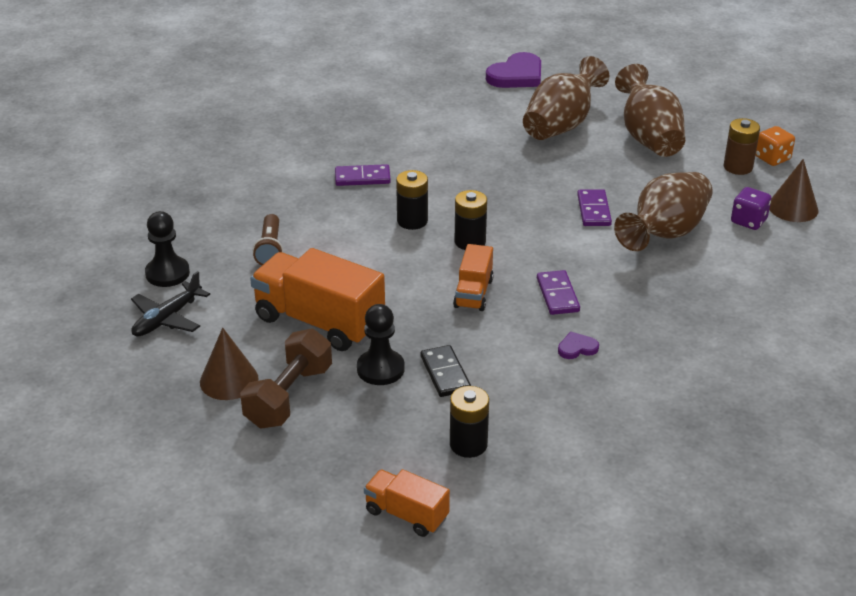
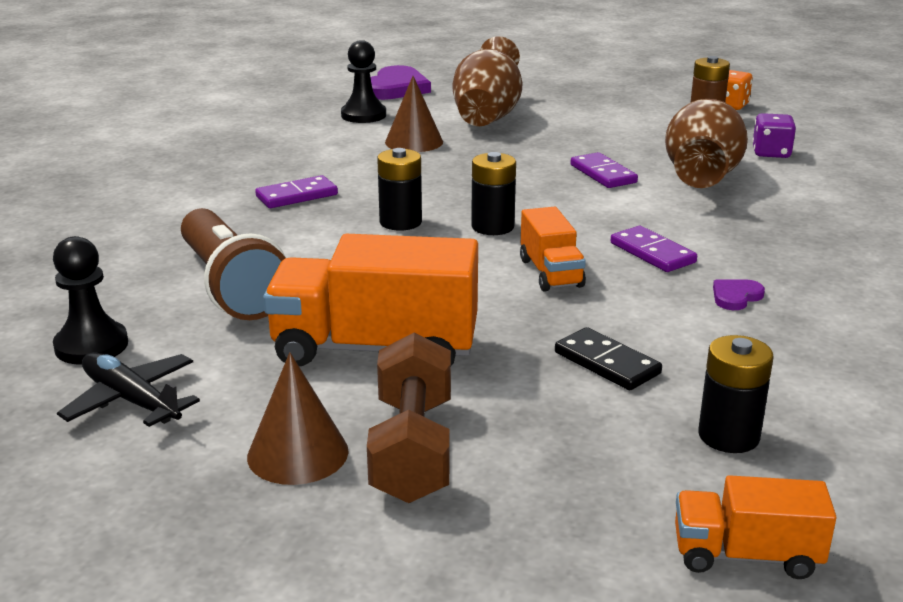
camera: 25 degrees left, 10 degrees down
(167, 318) = (131, 400): black plane -> black plane turned 120 degrees clockwise
(270, 249) = (231, 286): brown flashlight -> brown flashlight, size x1.79
(380, 369) = (515, 380): black pawn -> black pawn (363, 115)
(649, 138) = (590, 111): brown vase -> none
(793, 208) = (798, 136): brown cone -> brown cone (414, 142)

